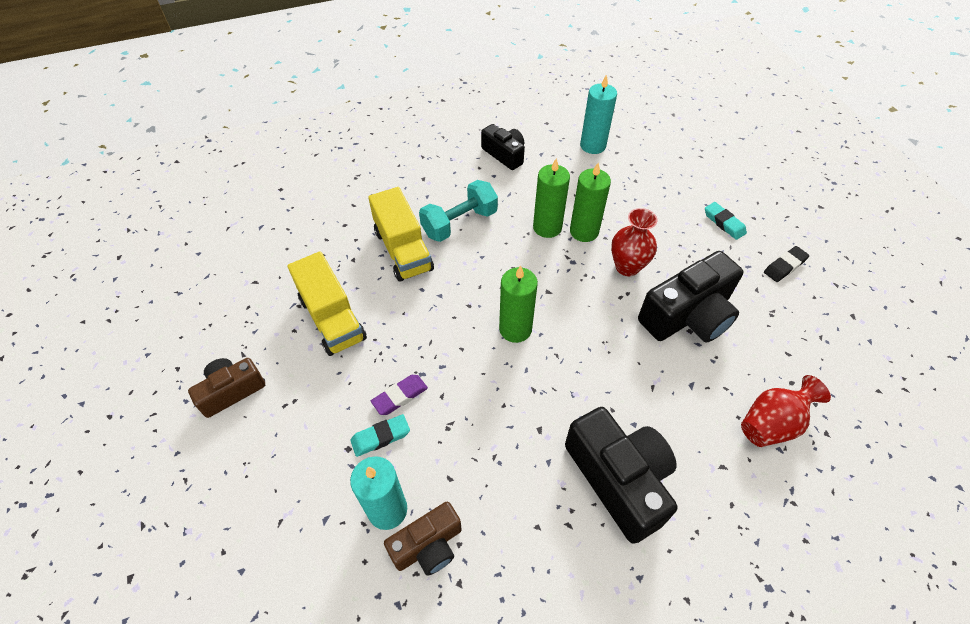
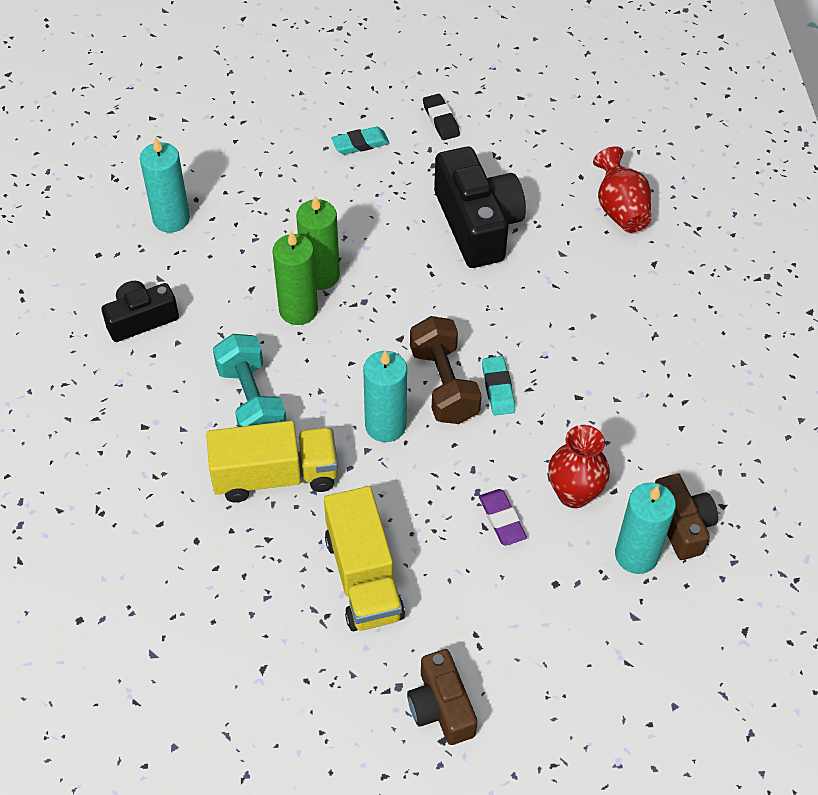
camera: 75 degrees left, 0 degrees up
(332, 319) = (363, 577): yellow truck -> yellow truck turned 90 degrees clockwise
(380, 437) = (549, 548): turquoise eraser -> turquoise eraser (498, 388)
(464, 301) = (385, 425): none -> turquoise candle
(515, 329) = (444, 384): green candle -> brown dumbbell
(619, 479) = (648, 347): black camera -> none
(627, 267) = (391, 253): red vase -> red vase (574, 494)

